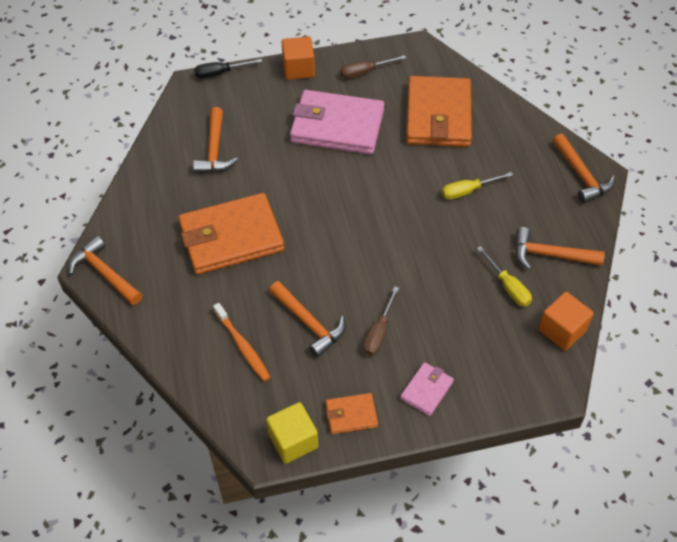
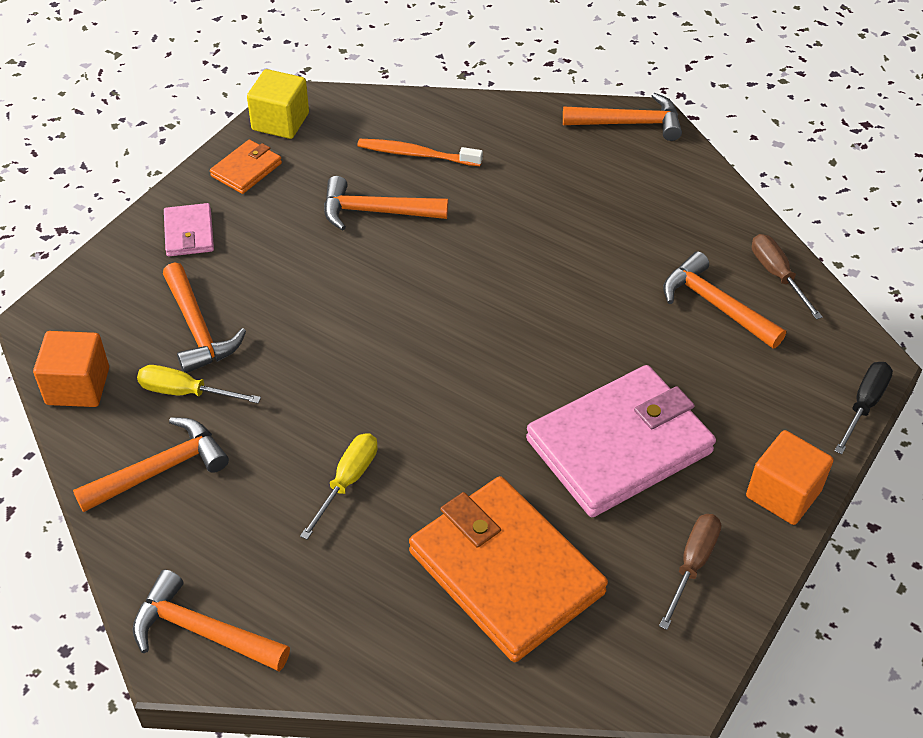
camera: 135 degrees right, 5 degrees down
(231, 237) = (559, 231): orange wallet -> none
(379, 332) = (292, 250): brown screwdriver -> brown screwdriver (777, 275)
(473, 319) = (197, 329): none -> orange hammer

